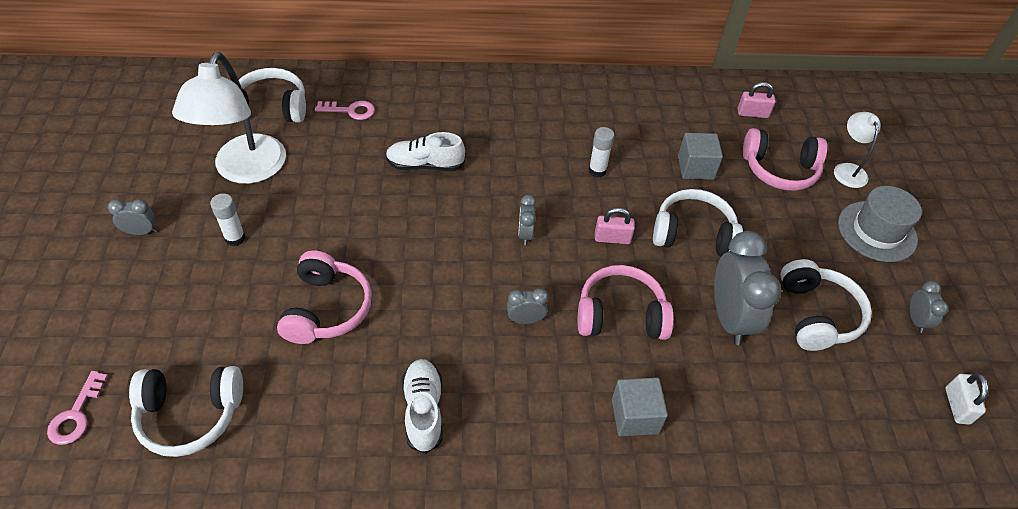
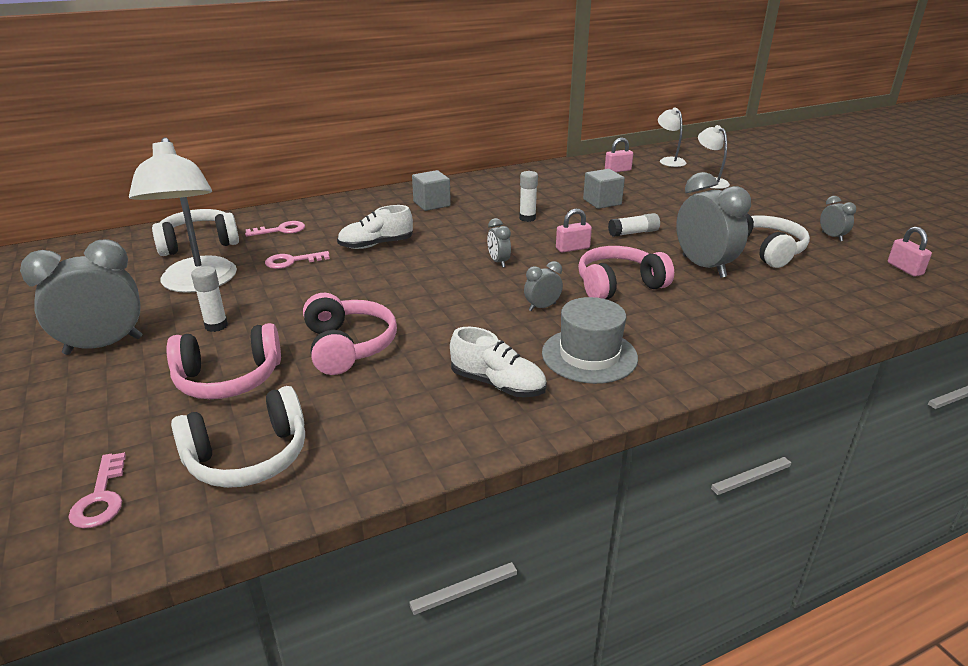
camera: 20 degrees left, 20 degrees down
(141, 232) = (104, 345): grey clock -> grey clock, size x2.09
(338, 165) = (292, 261): none -> pink key
(423, 410) = (497, 384): white shoe -> white shoe turned 150 degrees clockwise
(635, 416) = (685, 336): grey cube -> grey cube (431, 204)
(693, 234) = (633, 233): white headphones -> white glue stick
(779, 169) = (663, 191): pink headphones -> pink headphones (229, 378)
(827, 113) = (669, 161): none -> white lamp
(877, 231) = (760, 204): grey hat -> grey hat (589, 355)
(957, 406) = (904, 269): white padlock -> pink padlock

